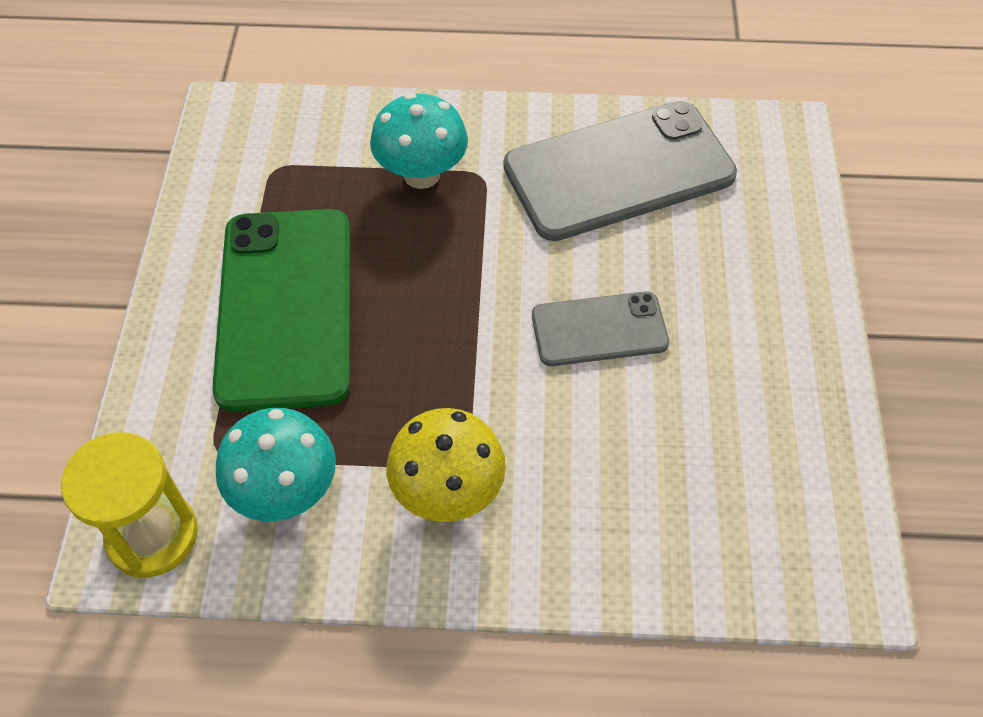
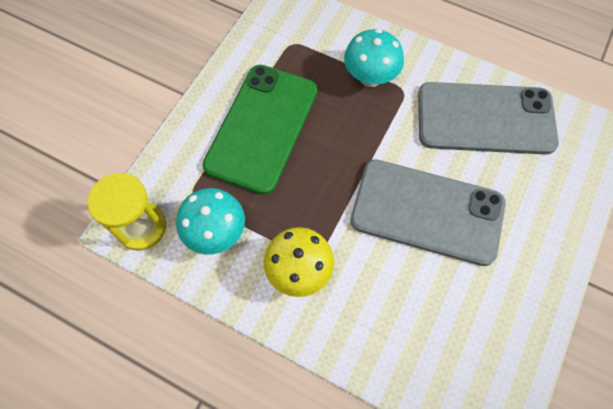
camera: 25 degrees right, 10 degrees up
(599, 329) = (427, 211): grey phone -> grey phone, size x1.82

